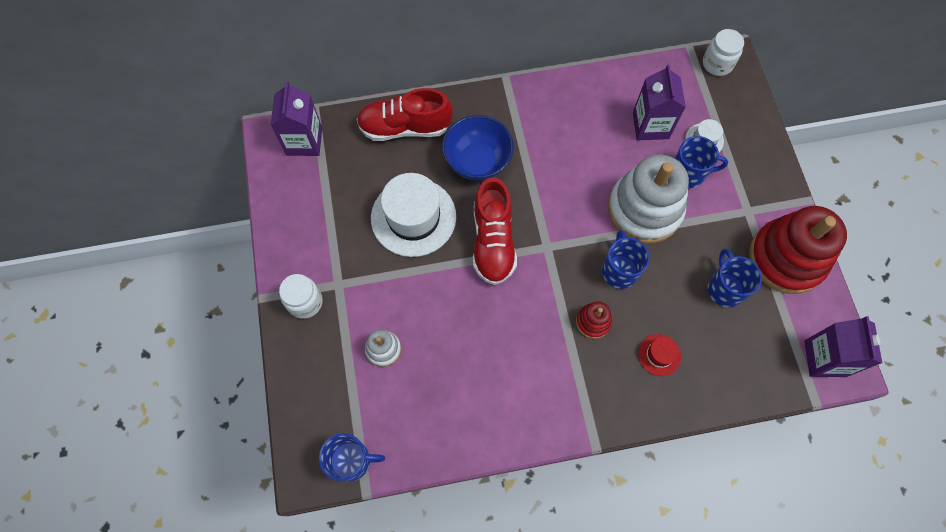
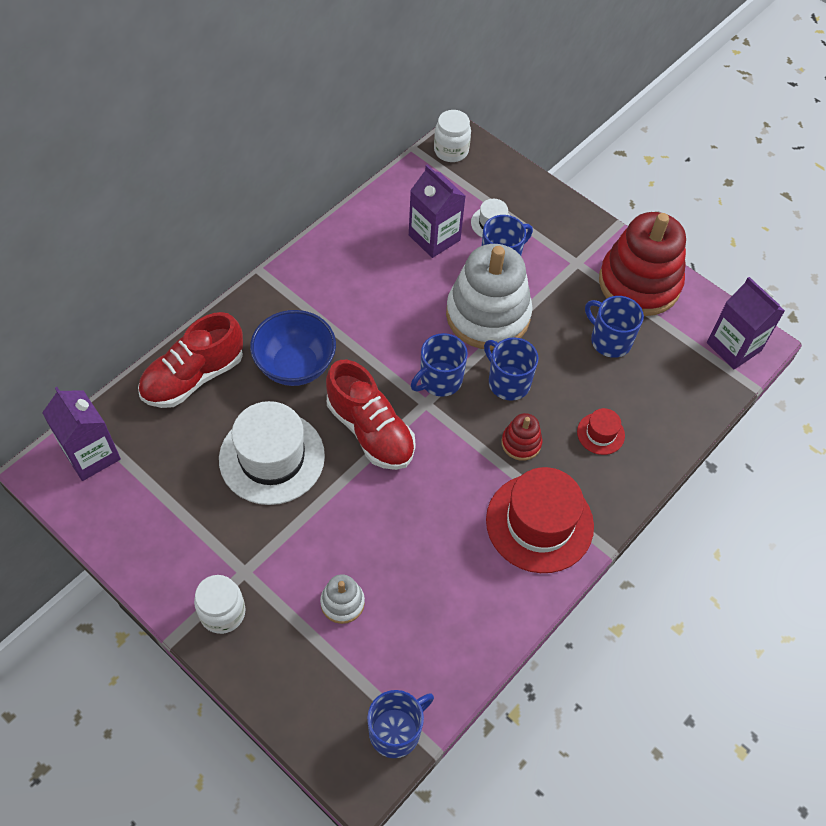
camera: 40 degrees left, 10 degrees down
(560, 389) = (539, 523): none -> red hat
(570, 236) = (439, 380): none -> blue mug

